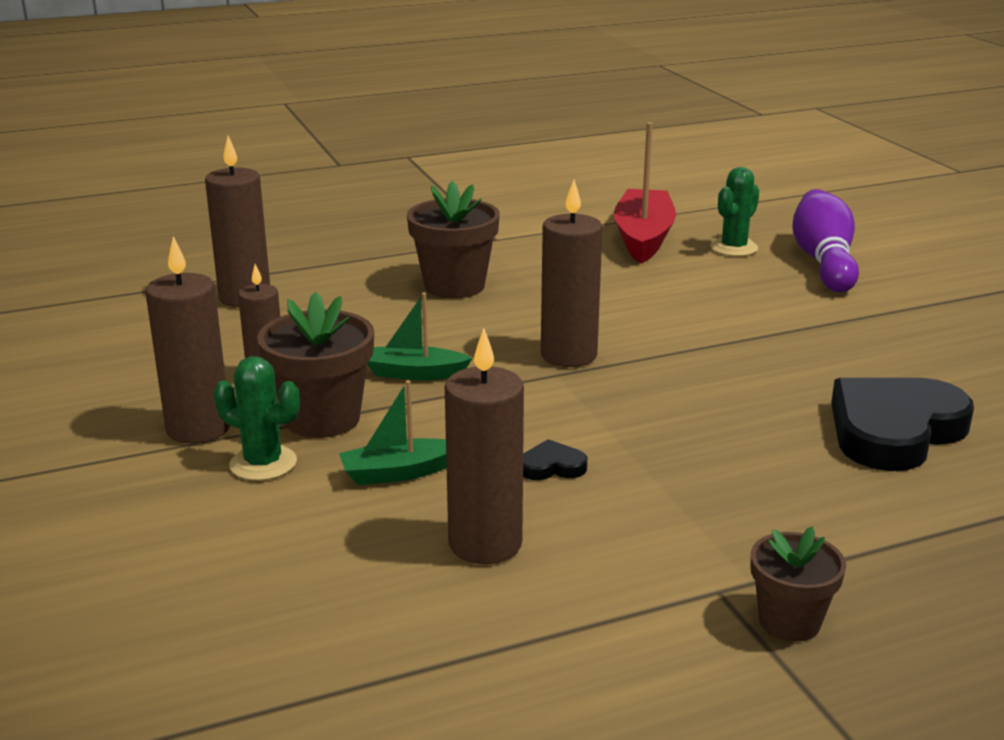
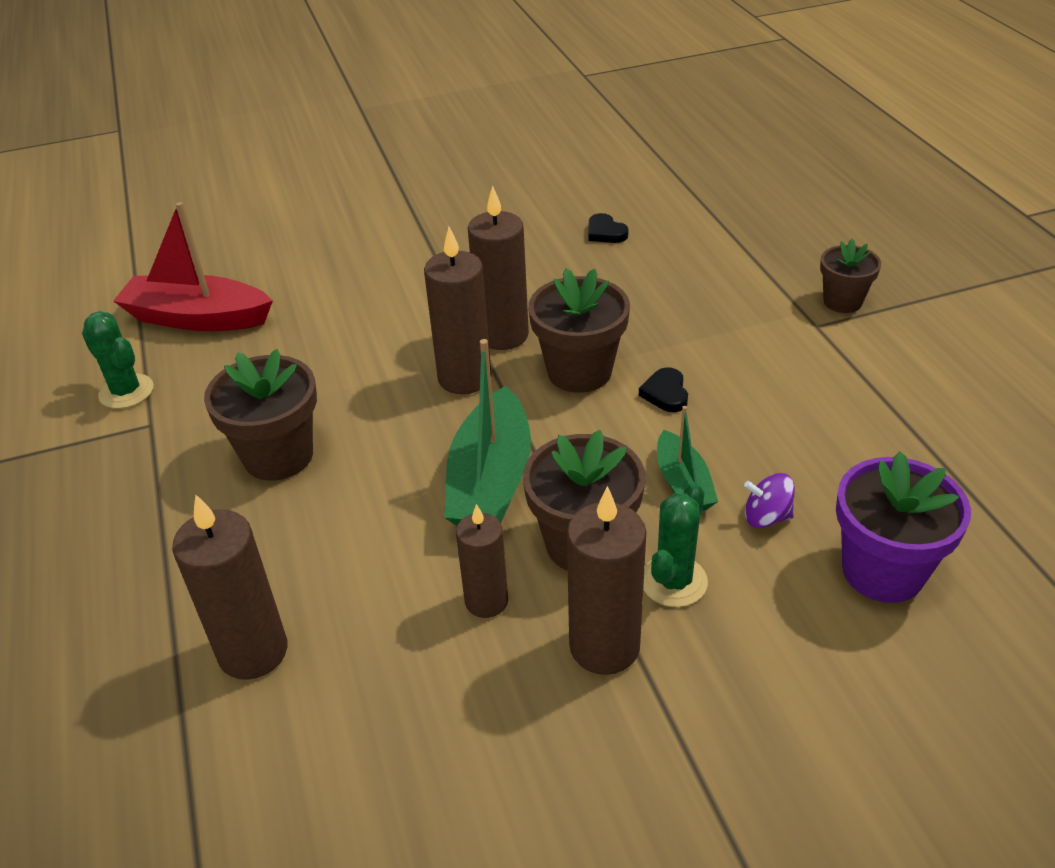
camera: 85 degrees left, 15 degrees up
(241, 593) = (882, 571): none -> purple flower pot
(340, 521) = (766, 517): none -> purple spinning top
(415, 373) = (491, 480): green boat -> green boat, size x1.75
(485, 543) = (783, 430): brown candle -> brown candle (503, 335)
(586, 415) = (579, 372): none -> brown flower pot
(734, 248) = (248, 266): green cactus -> green cactus (126, 391)
(823, 261) = (299, 223): purple bowling pin -> none
(894, 431) = (605, 232): black heart -> black heart, size x0.41

